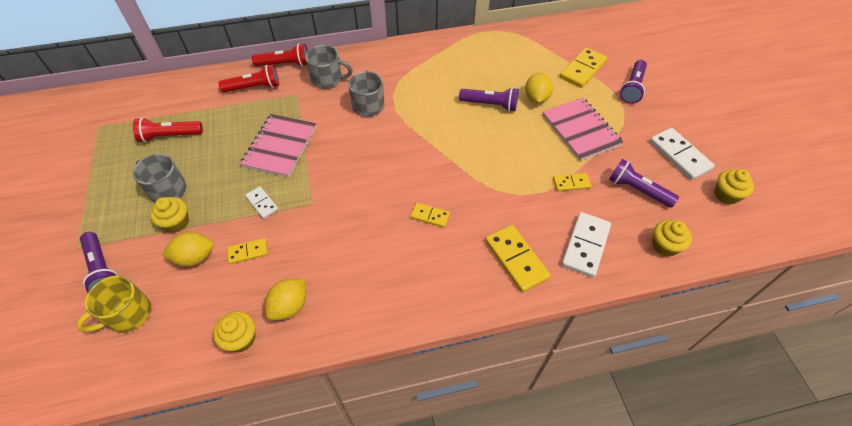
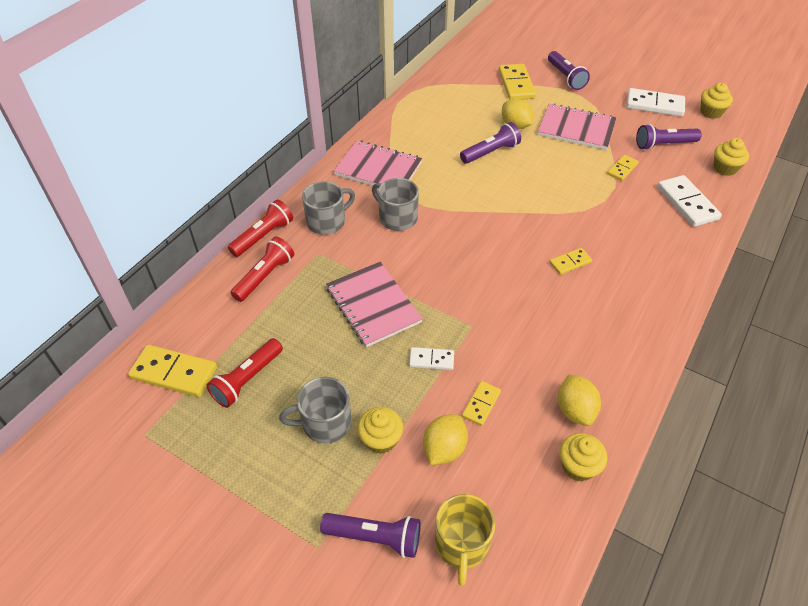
camera: 45 degrees left, 5 degrees down
(402, 67) = (378, 169): none -> pink notebook
(516, 259) = (663, 245): yellow domino -> yellow domino (174, 373)

